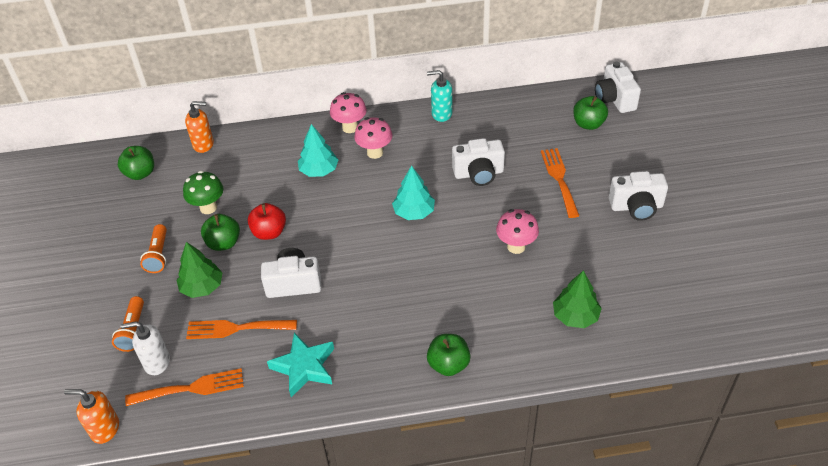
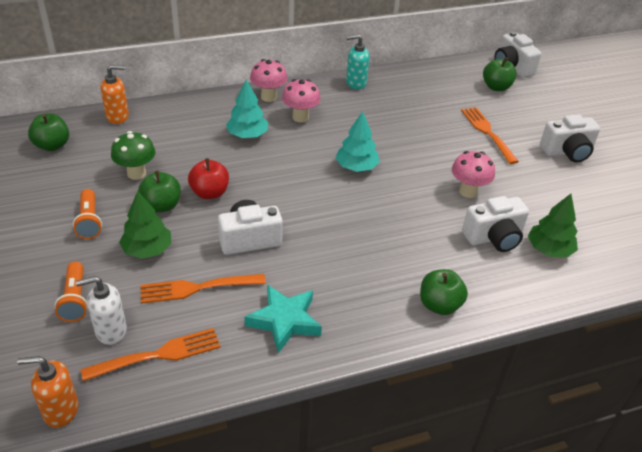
camera: 15 degrees left, 5 degrees down
(478, 173) = (409, 131): white camera -> white camera (494, 237)

